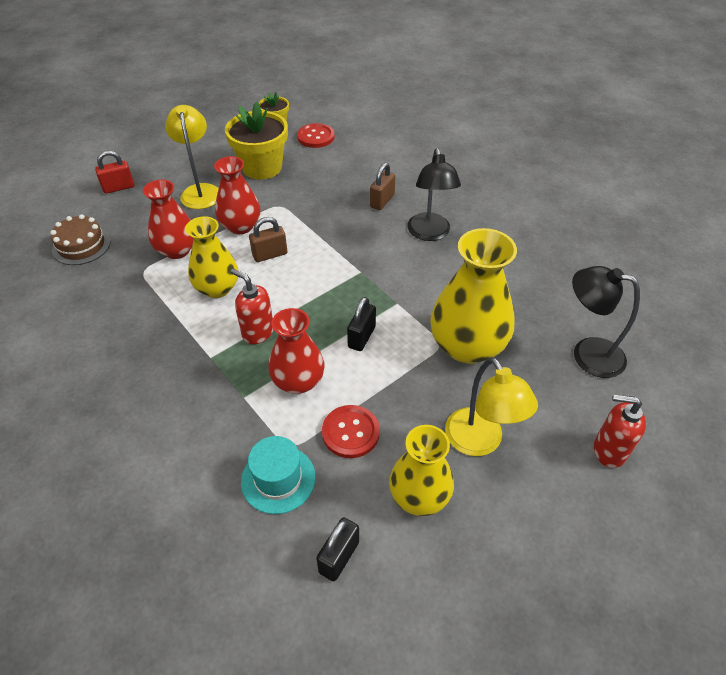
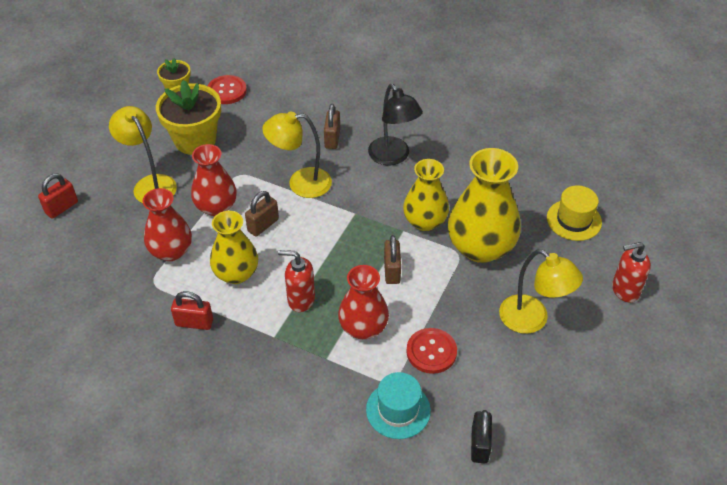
camera: 25 degrees left, 0 degrees up
(81, 245) = (70, 279): brown cake -> none
(151, 318) = (194, 323): none -> red padlock
(328, 230) = (300, 183): none -> yellow lamp
(361, 337) = (392, 271): black padlock -> brown padlock
(419, 496) = (511, 378): yellow vase -> yellow vase (425, 221)
(587, 354) = (574, 220): black lamp -> yellow hat

